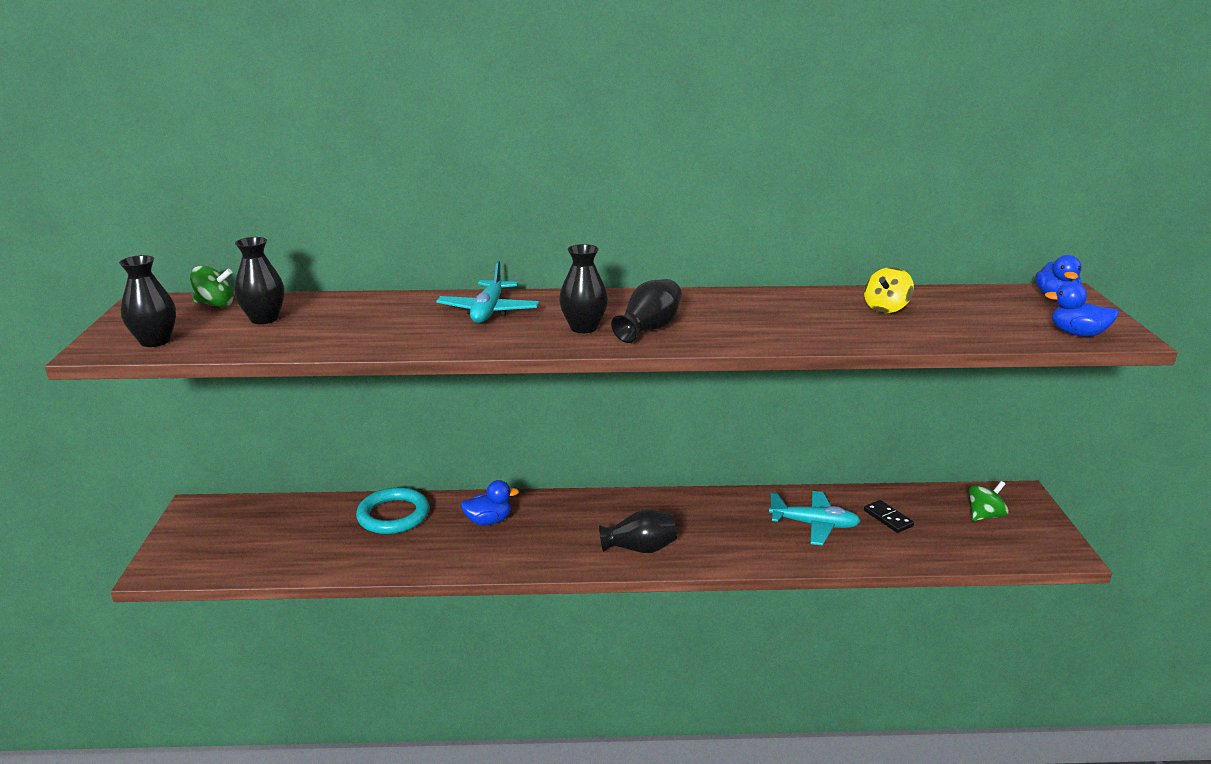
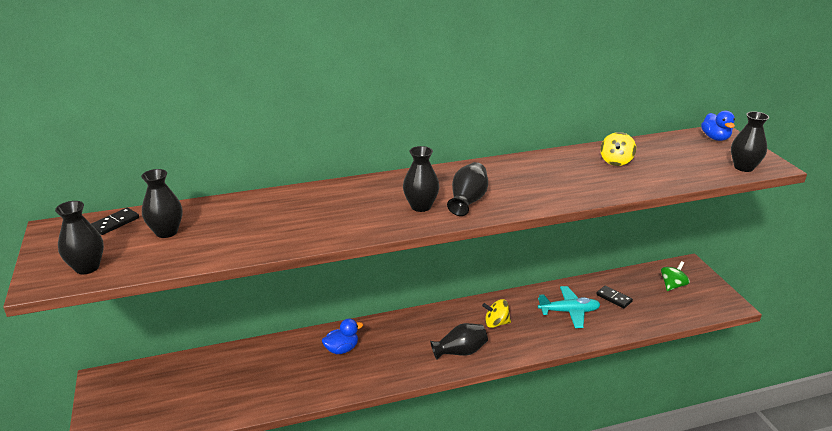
camera: 15 degrees left, 5 degrees up
(215, 304) = (115, 223): green spinning top -> black domino
(393, 515) = (267, 357): turquoise ring -> none
(488, 311) = (341, 200): turquoise plane -> none
(705, 523) = (496, 323): none -> yellow spinning top
(1077, 334) = (743, 167): blue duck -> black vase

